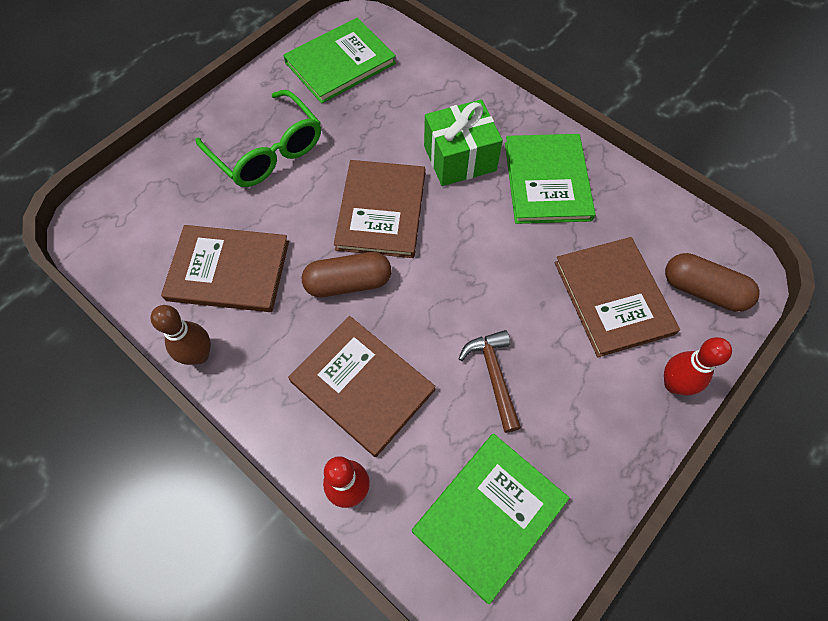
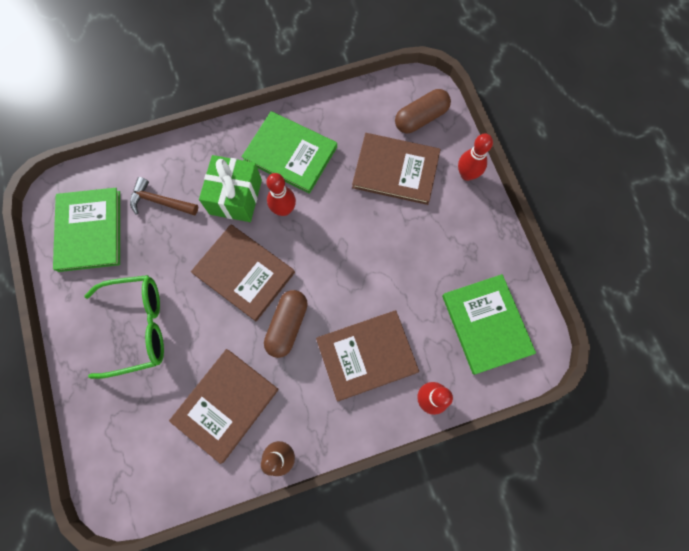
camera: 60 degrees left, 10 degrees up
(478, 209) = (284, 209): none -> red bowling pin
(493, 376) = (405, 271): brown hammer -> brown hammer (160, 201)

